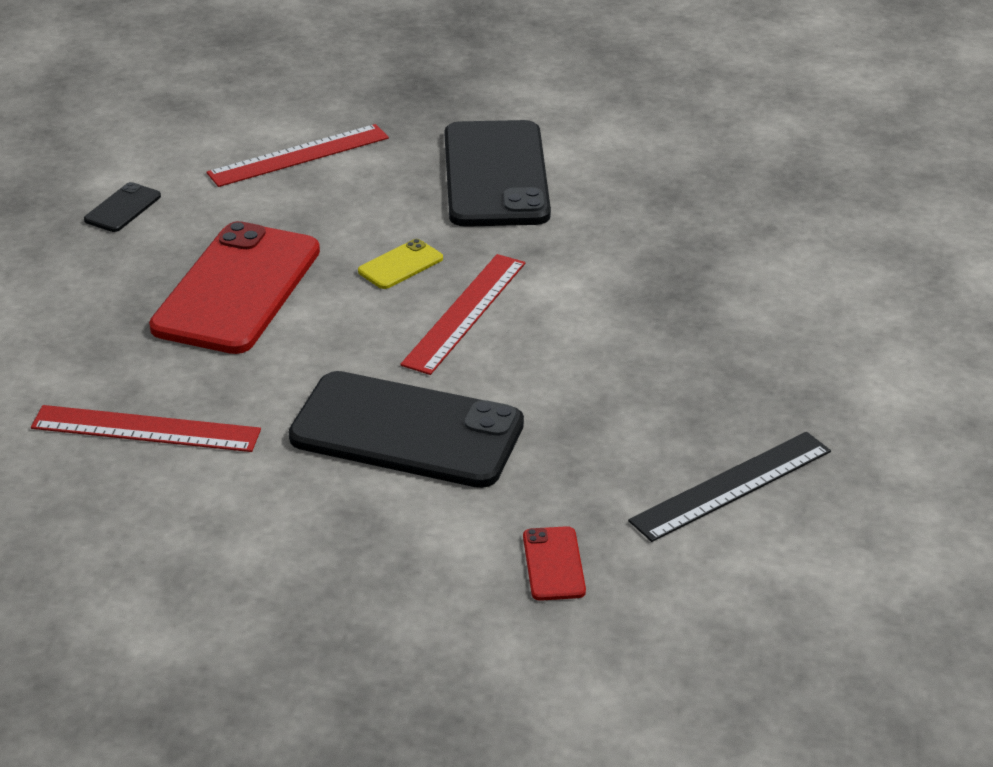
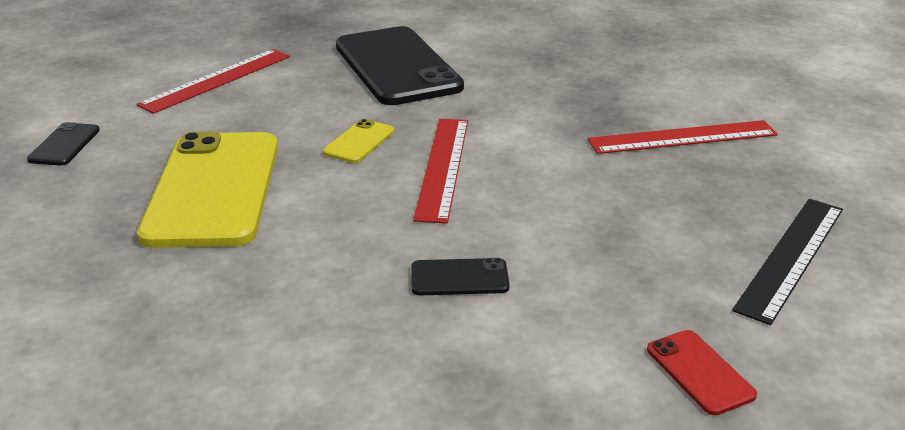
camera: 20 degrees left, 5 degrees down
(146, 429) = (178, 340): red ruler -> red ruler (682, 137)
(237, 289) = (213, 189): red phone -> yellow phone
(407, 431) = (459, 278): black phone -> black phone, size x0.42

